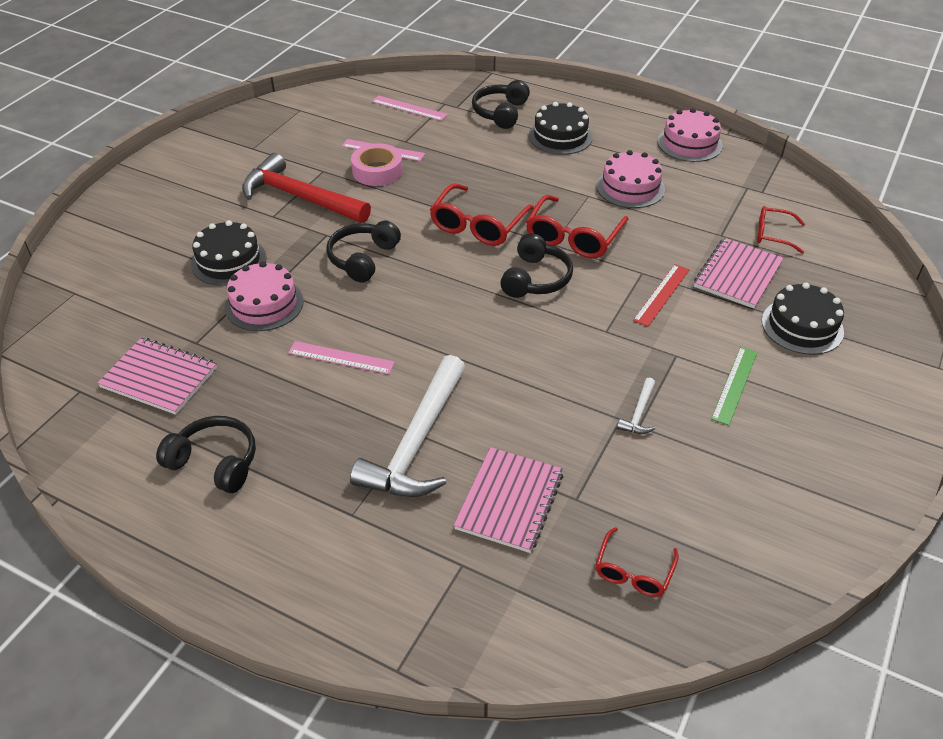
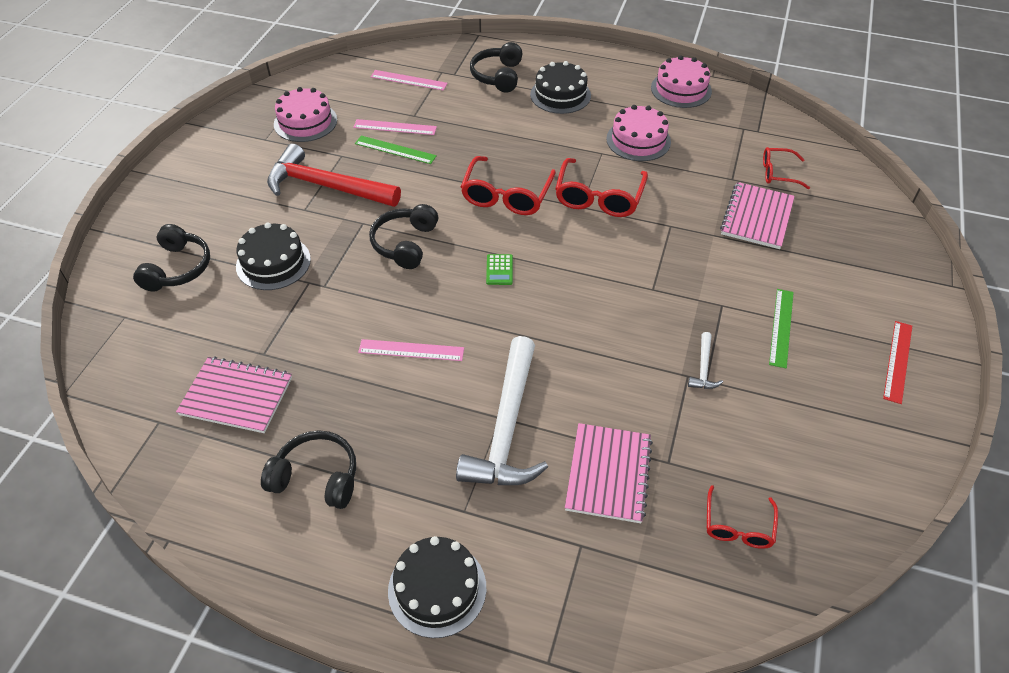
camera: 10 degrees left, 5 degrees up
(264, 304) = (321, 304): pink cake -> pink cake (305, 122)
(377, 171) = (395, 150): pink tape -> green ruler
(451, 294) = (499, 270): none -> green calculator
(535, 278) = (574, 244): black headphones -> black headphones (177, 268)
(661, 294) = (694, 245): red ruler -> red ruler (897, 361)
(802, 326) = (826, 261): black cake -> black cake (437, 589)

